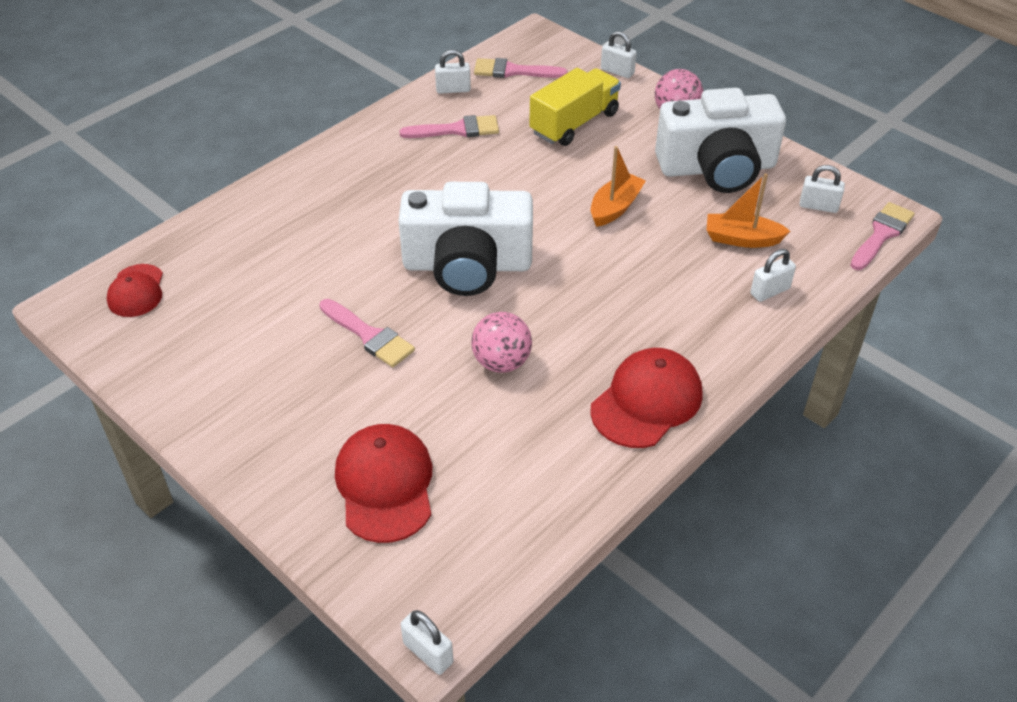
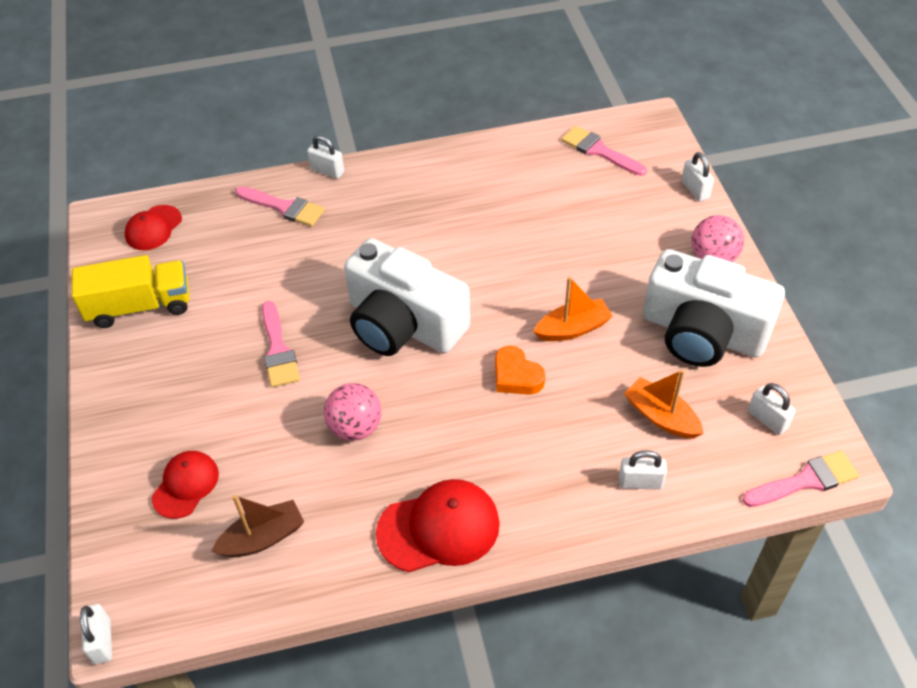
camera: 35 degrees right, 5 degrees up
(385, 485) = (185, 485): red cap -> red cap, size x0.63
(453, 89) = (531, 148): white padlock -> white padlock (327, 171)
(457, 130) = (502, 190): pink brush -> pink brush (284, 207)
(501, 488) = (263, 538): none -> brown boat
(574, 123) = (609, 227): yellow truck -> yellow truck (140, 306)
(602, 261) = (516, 376): none -> orange heart

